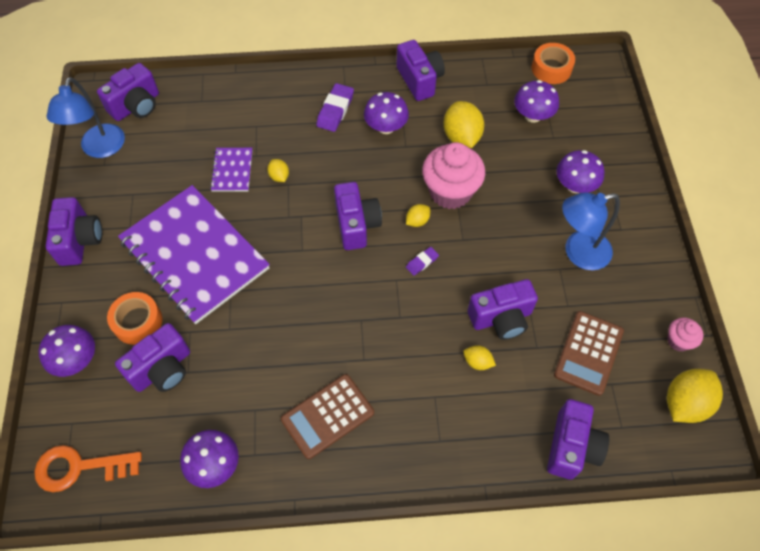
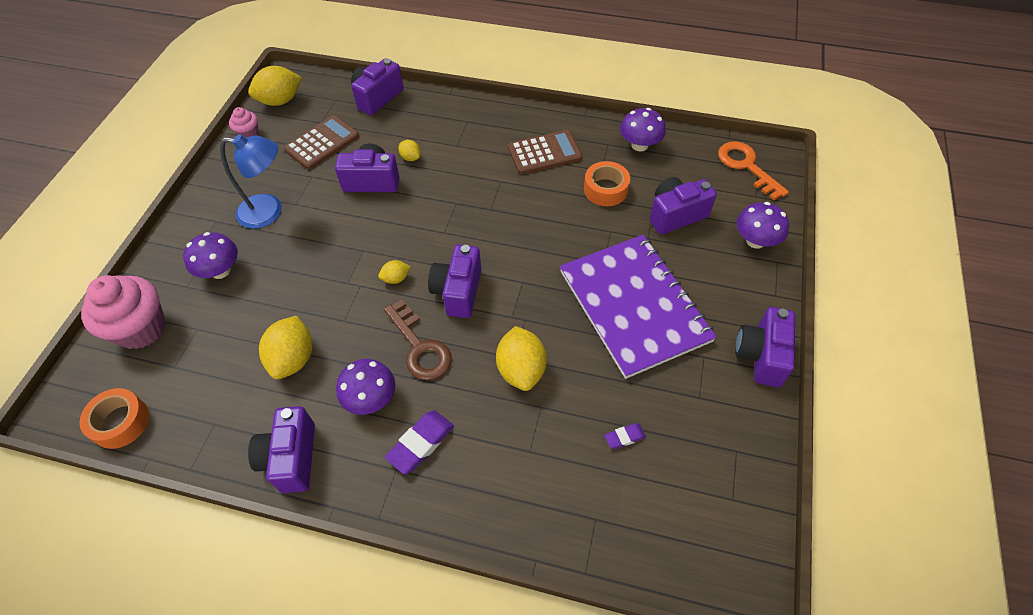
camera: 160 degrees left, 5 degrees down
(80, 467) = (746, 167): orange key -> orange key turned 135 degrees counterclockwise
(100, 149) = (742, 477): blue lamp -> none
(136, 106) = (690, 539): purple camera -> none
(137, 322) = (697, 258): orange tape -> orange tape (605, 189)
(232, 170) = (574, 394): purple notebook -> none
(279, 176) = (521, 369): yellow lemon -> yellow lemon, size x1.96
(367, 171) = (420, 347): none -> brown key
(422, 262) = (413, 240): purple eraser -> purple eraser (624, 437)
(450, 192) = (346, 299): pink cupcake -> pink cupcake (141, 328)
(532, 115) = (196, 362): purple mushroom -> none

